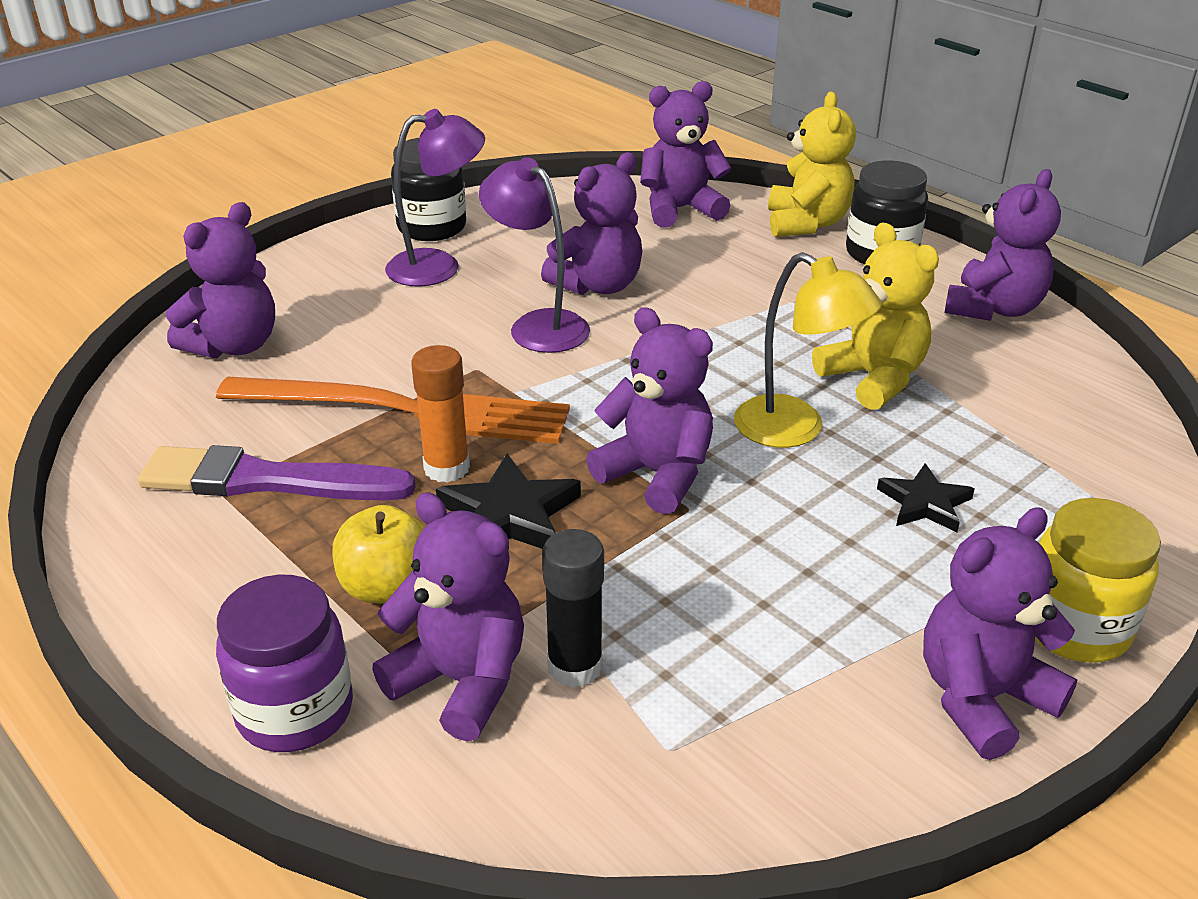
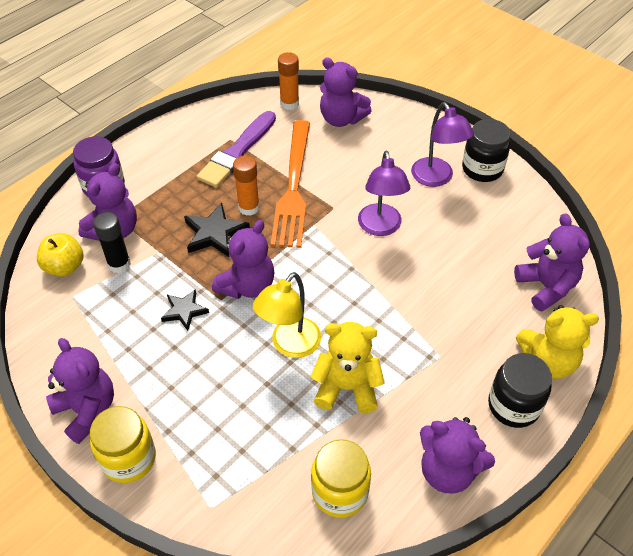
camera: 85 degrees right, 15 degrees up
(146, 405) = (289, 103): none -> orange glue stick
(267, 480) = (237, 152): purple brush -> purple brush turned 150 degrees counterclockwise
(387, 587) = (168, 200): yellow apple -> yellow apple (65, 267)
(538, 325) = (380, 227): purple lamp -> purple lamp turned 135 degrees clockwise
(598, 285) = (430, 250): purple teddy bear -> none
(873, 378) = (347, 387): yellow teddy bear -> yellow teddy bear turned 135 degrees counterclockwise
(924, 503) = (227, 402): black star -> black star (184, 311)
(1056, 396) = (340, 492): none -> yellow jar

